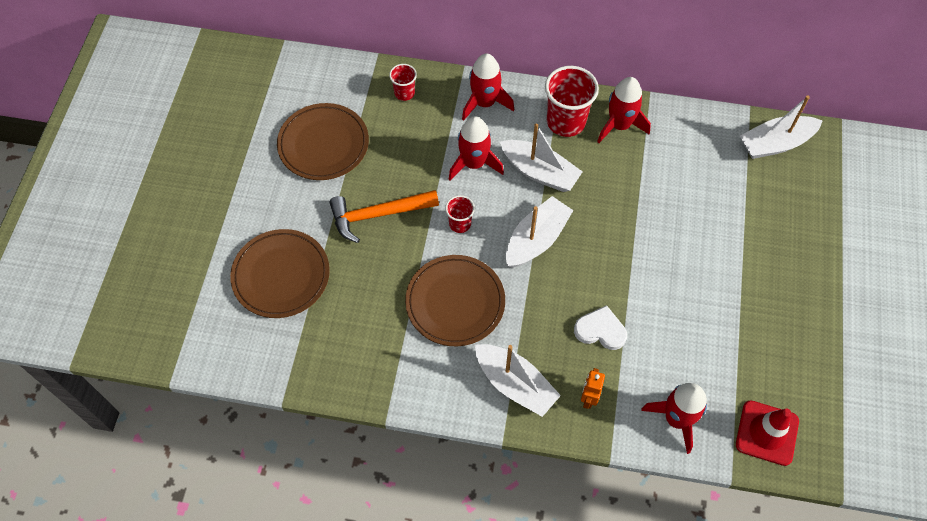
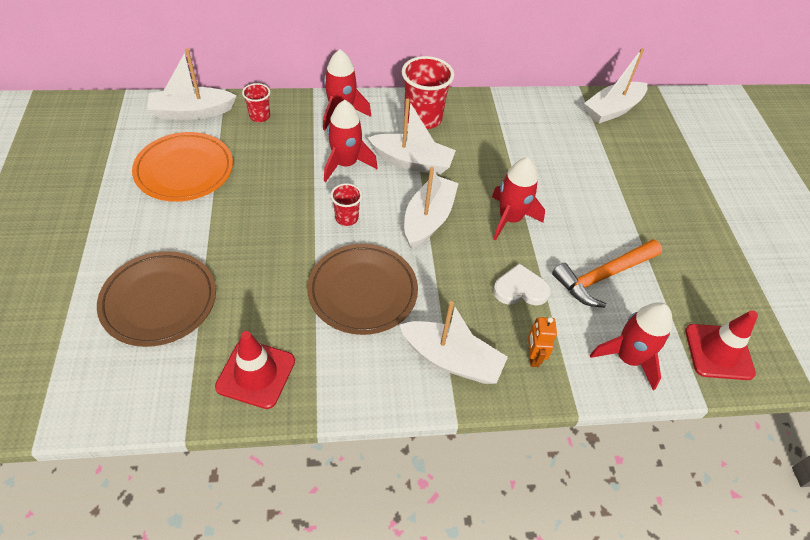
camera: 20 degrees left, 10 degrees down
(323, 144) = (184, 170): brown plate -> orange plate
(341, 77) = (192, 112): none -> white boat
(347, 359) = (256, 374): none -> red traffic cone
(378, 215) = (258, 224): orange hammer -> orange hammer (603, 276)
(619, 125) = (473, 114): red rocket -> red rocket (510, 219)

